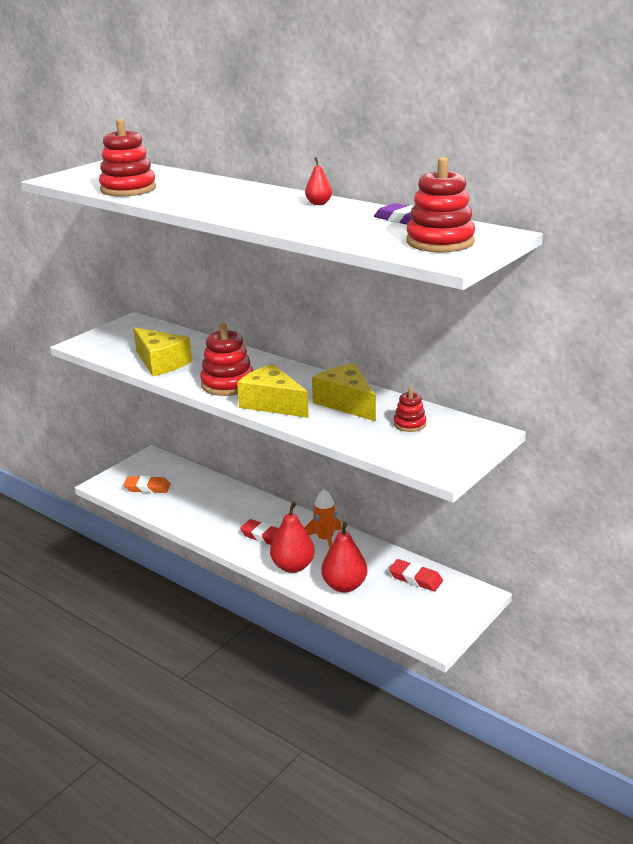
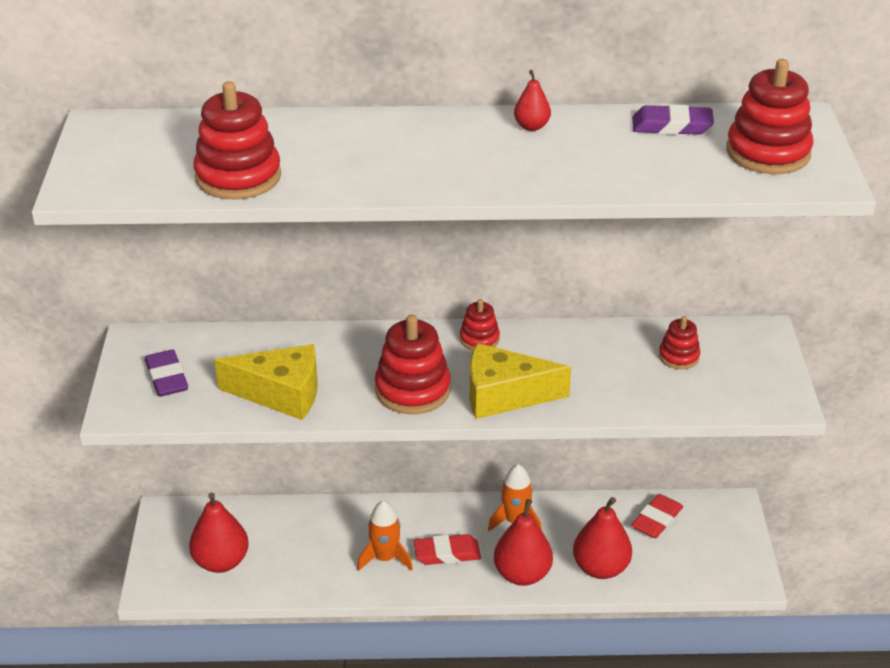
camera: 40 degrees left, 10 degrees up
(121, 339) = (167, 378): none -> purple eraser
(147, 488) = (221, 562): orange eraser -> red pear
(228, 523) = (385, 558): none -> orange rocket
(302, 376) = (479, 339): none -> red stacking toy
(346, 403) = (579, 357): yellow cheese -> none
(415, 578) = (656, 520): red eraser -> red eraser turned 45 degrees counterclockwise

